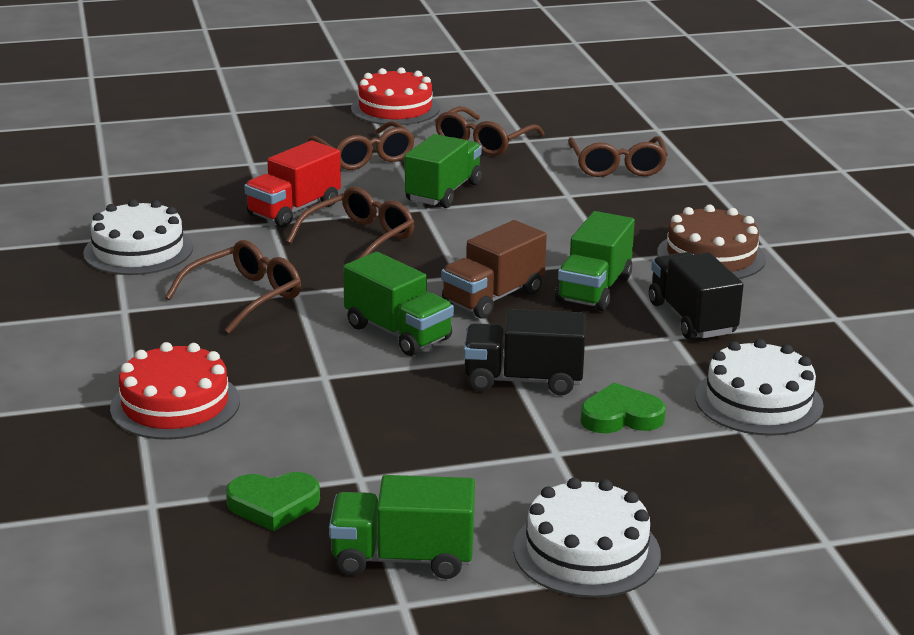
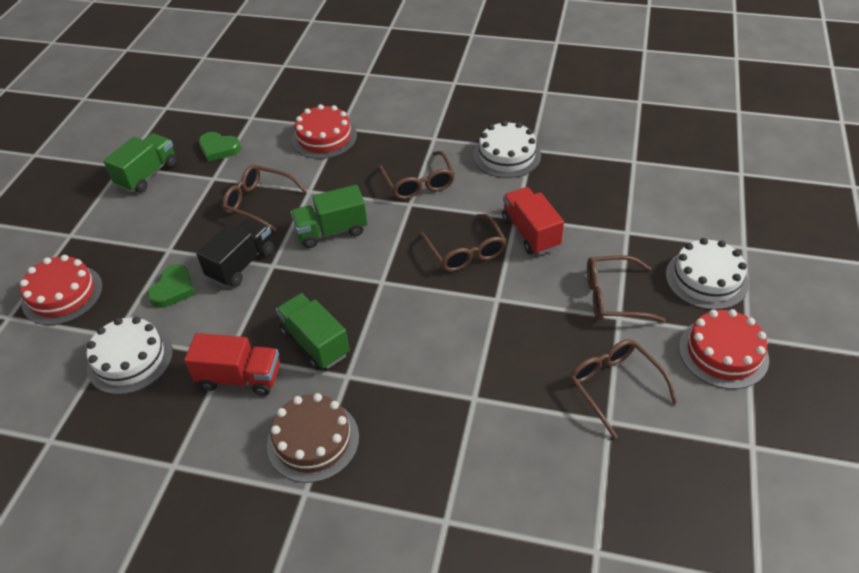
camera: 120 degrees right, 20 degrees up
(273, 505) = (219, 149): green heart -> green heart turned 90 degrees counterclockwise
(443, 192) = (520, 321): green truck -> none
(493, 297) = (342, 287): brown truck -> none
(586, 551) = (93, 230): white cake -> white cake (706, 279)
(617, 166) = (515, 464): brown glasses -> brown glasses (259, 202)
(692, 318) = (240, 377): black truck -> red truck
(734, 511) = (62, 294): none -> red cake

